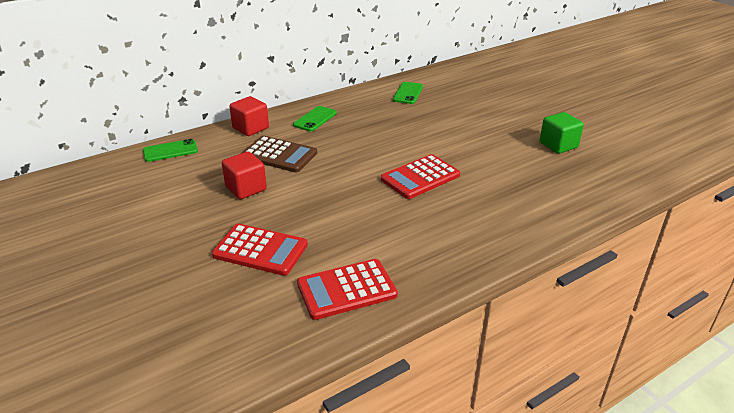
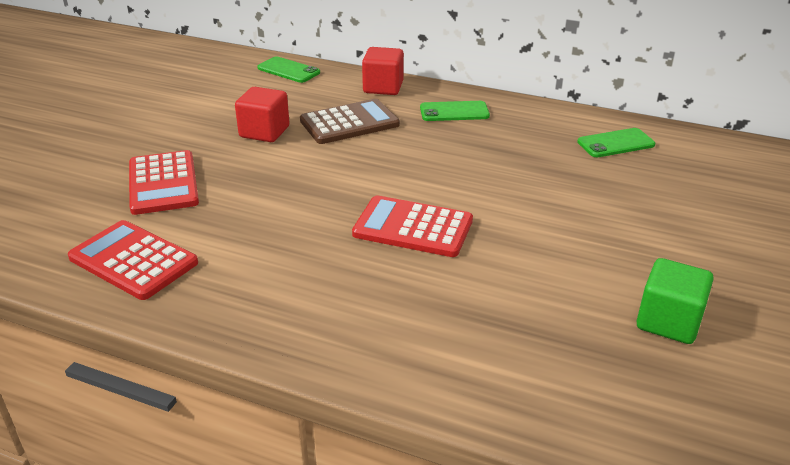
camera: 55 degrees right, 0 degrees up
(279, 155) = (349, 123): brown calculator -> brown calculator turned 105 degrees counterclockwise

